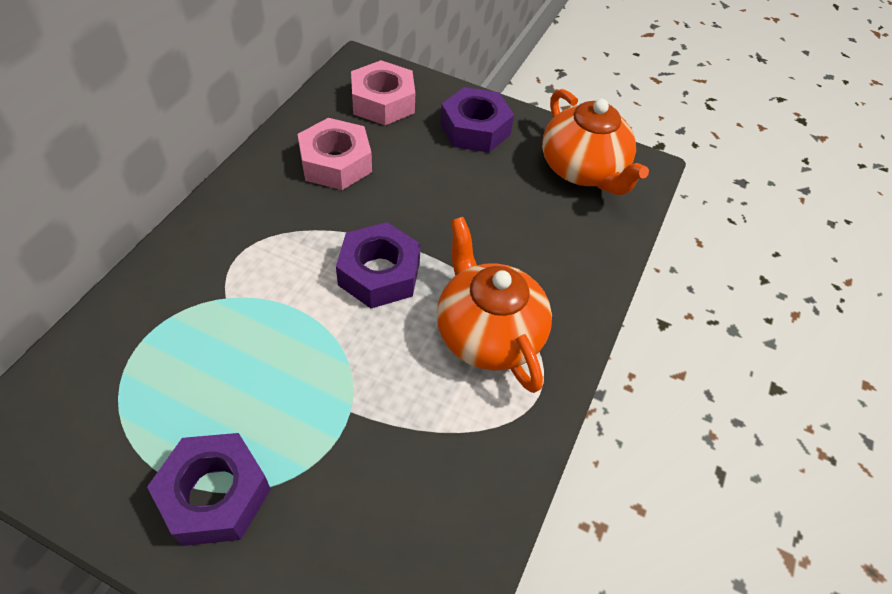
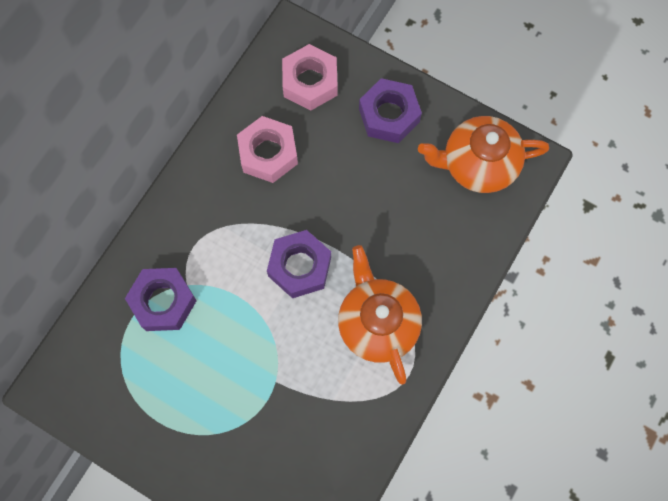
camera: 10 degrees right, 20 degrees up
(215, 494) = (189, 435): purple nut -> purple nut (163, 302)
(583, 170) = (477, 164): orange teapot -> orange teapot turned 105 degrees clockwise

